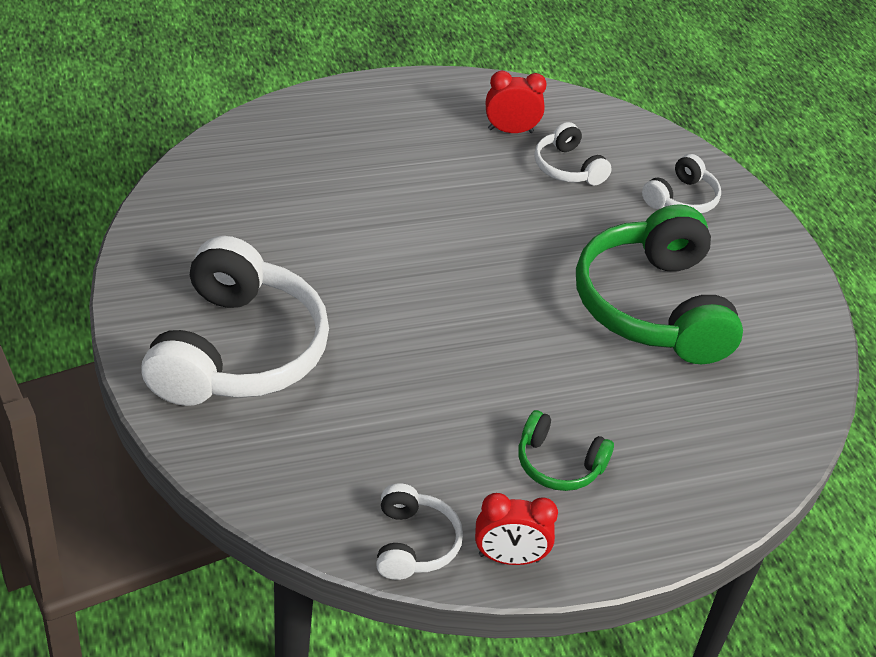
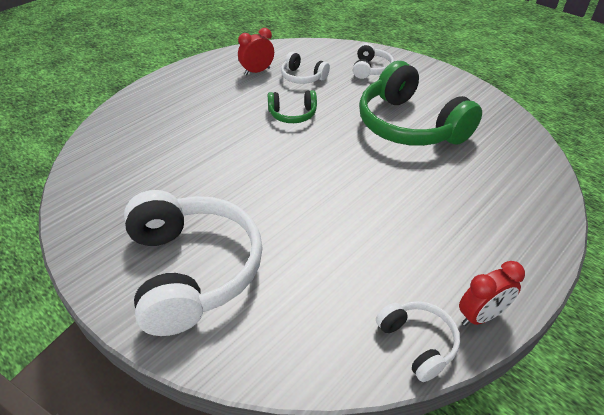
camera: 25 degrees left, 0 degrees up
(558, 464) = (448, 237): green headphones -> green headphones (292, 114)

